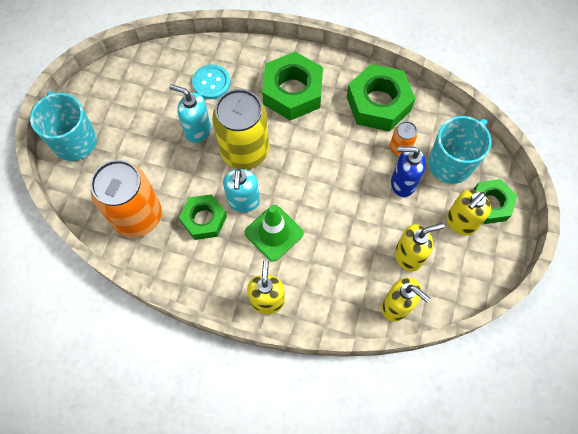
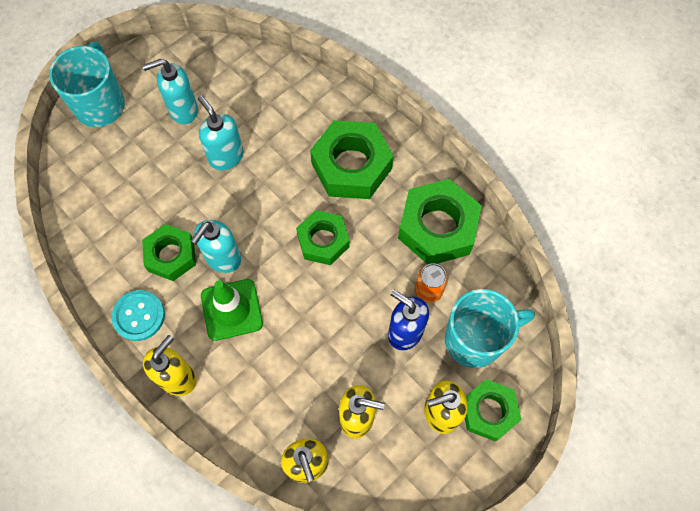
camera: 30 degrees right, 0 degrees up
(138, 216) = (110, 216): orange can -> none
(142, 113) = (183, 110): none -> turquoise soap dispenser
(211, 83) = (273, 112): turquoise button -> turquoise button (139, 316)
(244, 151) = (259, 204): yellow can -> none
(306, 152) = (323, 241): none -> green nut

